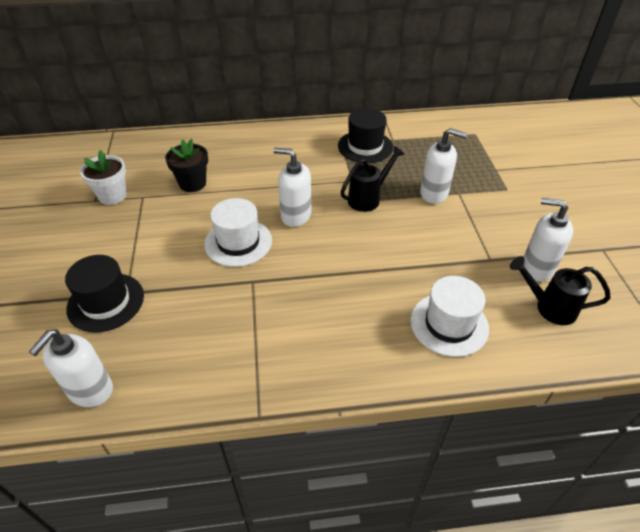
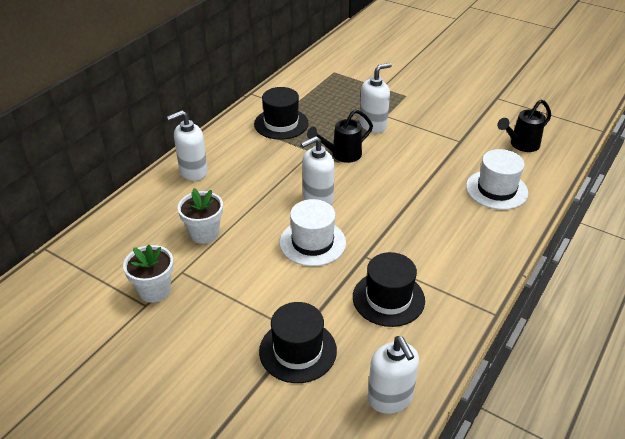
camera: 50 degrees left, 5 degrees down
(192, 183) = (204, 233): black flower pot -> white flower pot
(212, 325) = (388, 298): none -> black hat
(368, 198) = (342, 155): black watering can -> black watering can turned 120 degrees counterclockwise
(536, 268) = (486, 129): white soap dispenser -> white soap dispenser (193, 171)

